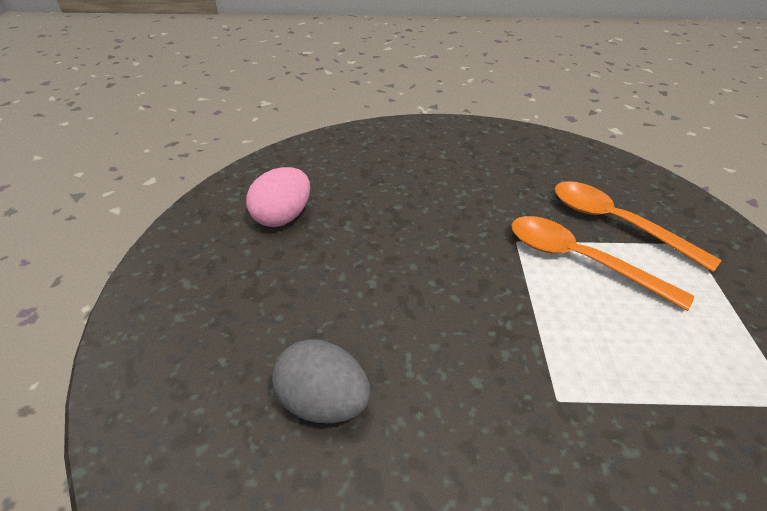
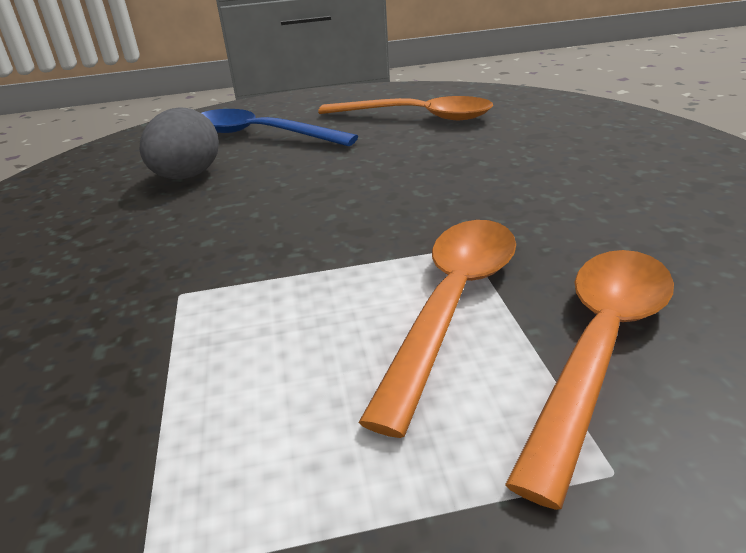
camera: 80 degrees right, 10 degrees down
(242, 331) = (261, 135): none -> blue spoon
(283, 217) = (417, 117): pink egg -> orange spoon

